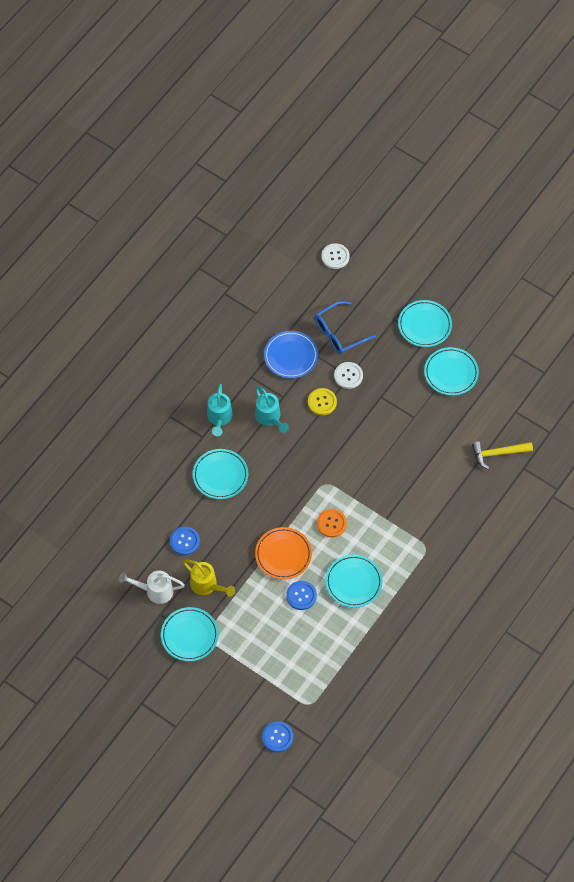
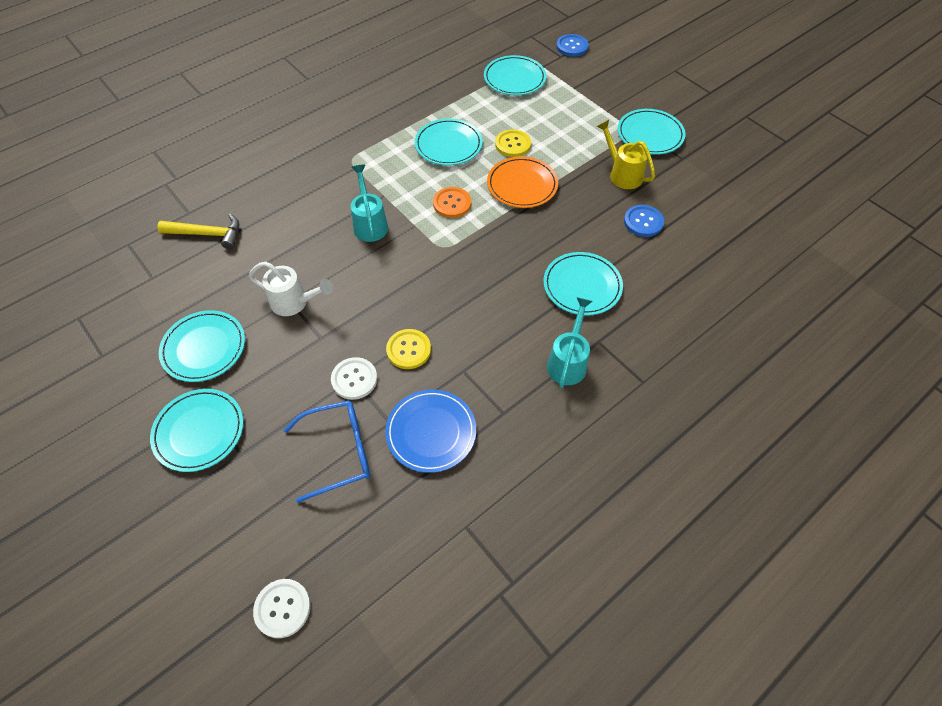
camera: 165 degrees left, 5 degrees down
(155, 591) = (686, 180): white watering can -> white watering can (294, 302)
(269, 417) = (493, 345): turquoise watering can -> turquoise watering can (370, 224)
(301, 596) = (513, 144): blue button -> yellow button
(320, 677) = (514, 78): none -> turquoise plate

